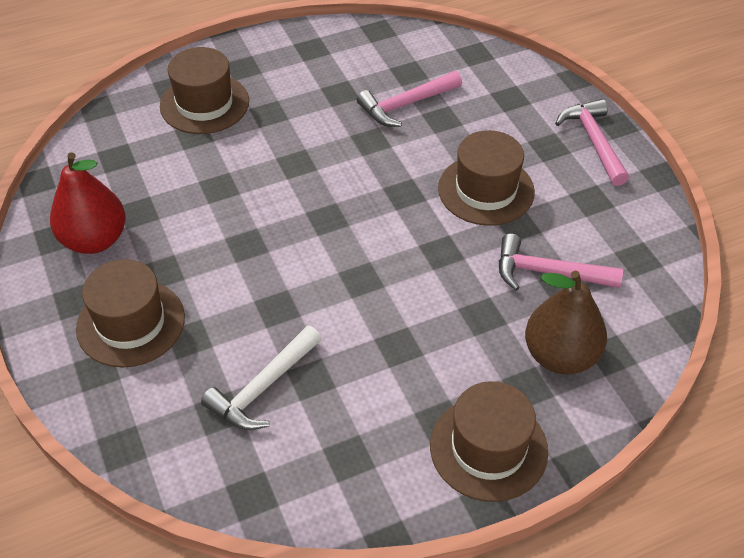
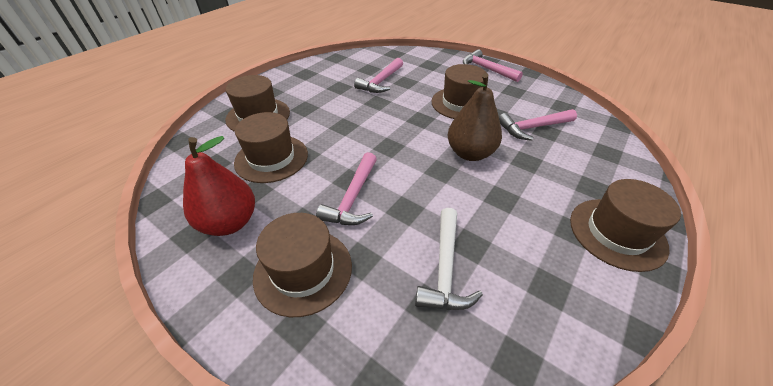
camera: 30 degrees left, 5 degrees down
(181, 176) = (271, 158): none -> brown hat
(233, 268) = (353, 197): none -> pink hammer
(560, 355) = (587, 164): brown pear -> brown pear (470, 153)

